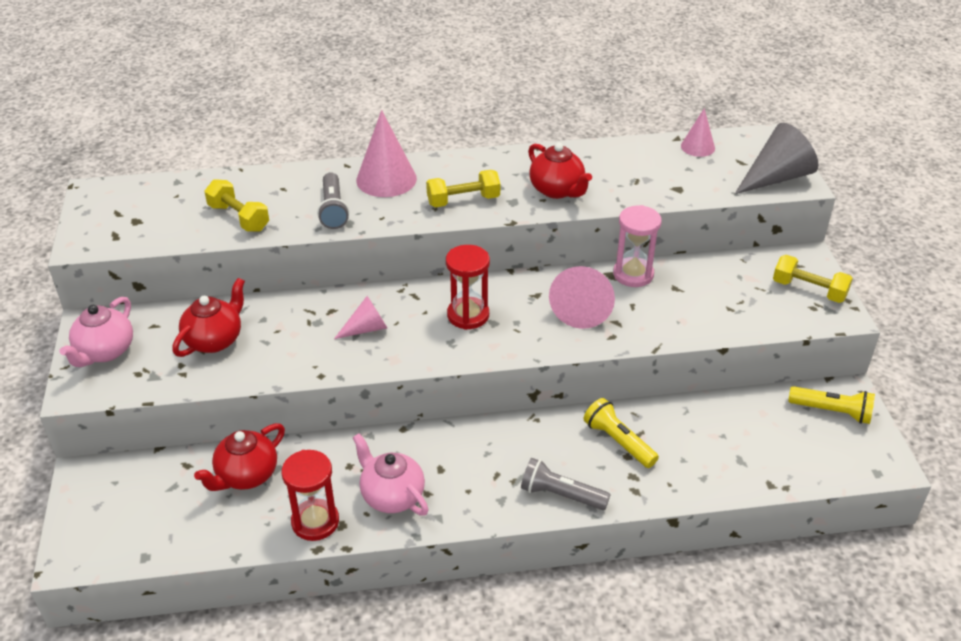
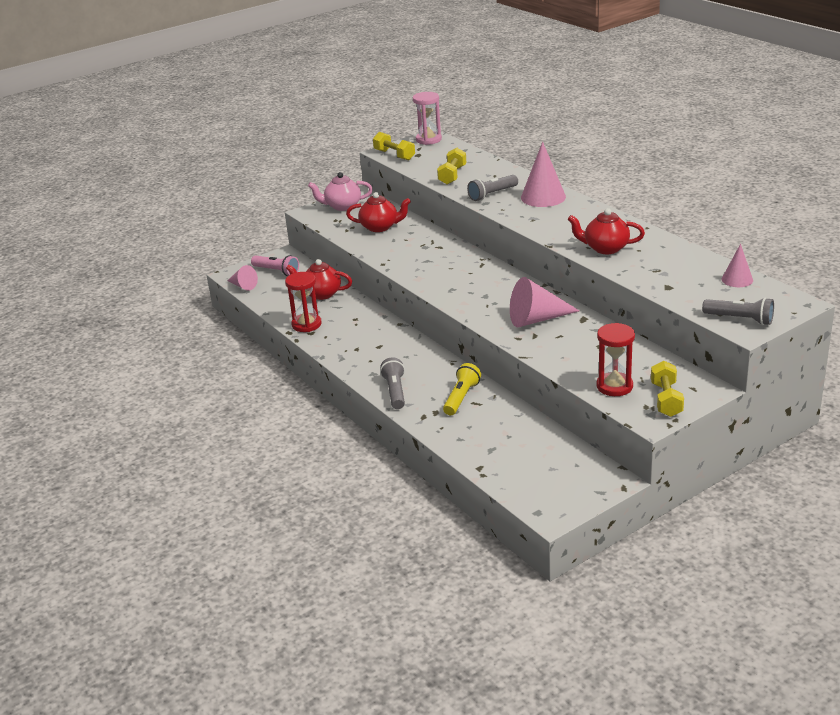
camera: 65 degrees right, 10 degrees down
(125, 500) = (276, 271): none -> pink flashlight
(366, 328) = (435, 261): pink cone -> pink cone (243, 286)
(392, 496) = (344, 339): pink teapot -> none
(463, 200) = (552, 225): yellow dumbbell -> yellow dumbbell (394, 155)
(468, 315) = (482, 286): red hourglass -> red hourglass (614, 386)
(557, 190) = (605, 248): red teapot -> red teapot turned 75 degrees clockwise
(633, 274) = (594, 326): pink hourglass -> pink hourglass (428, 140)
(776, 177) = (740, 319): grey cone -> grey flashlight
(832, 412) = (584, 477): yellow flashlight -> none

